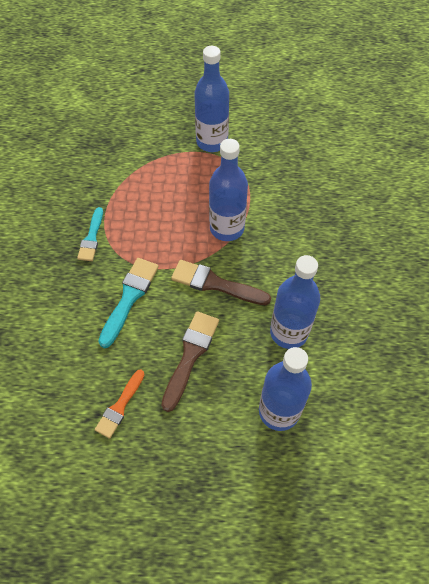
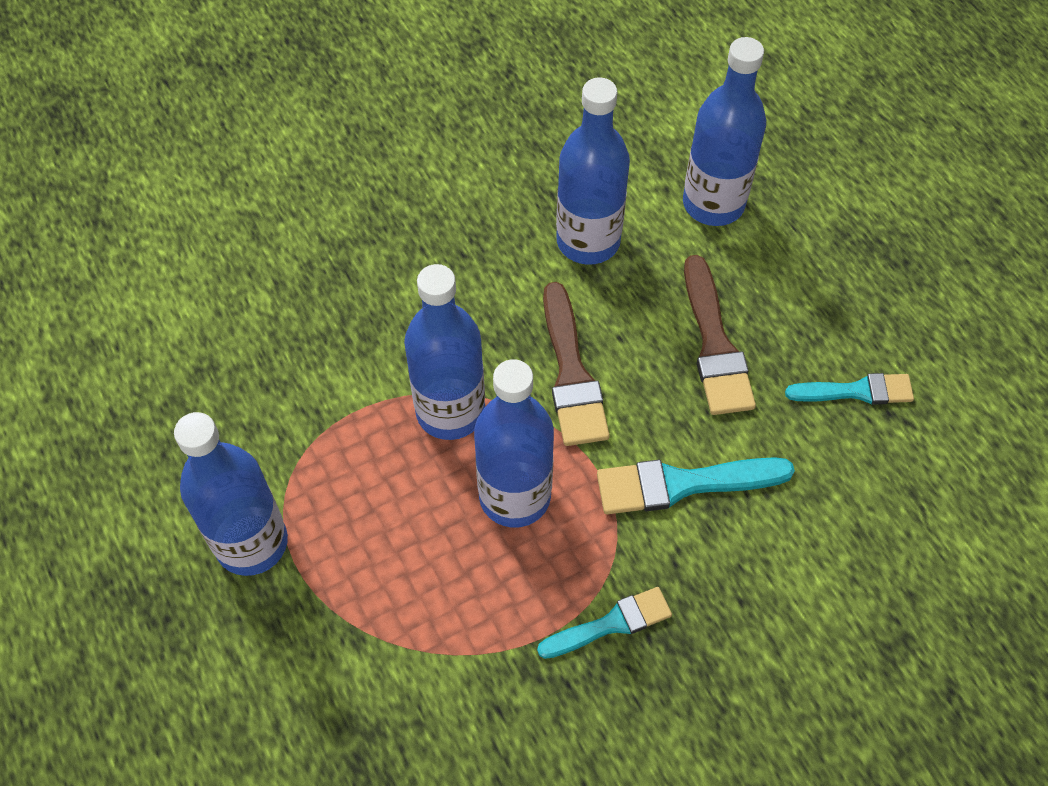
camera: 120 degrees left, 0 degrees up
(120, 406) = (856, 391): orange brush -> turquoise brush
(170, 232) = (515, 496): none -> blue bottle
(190, 355) = (714, 344): brown brush -> brown brush turned 90 degrees counterclockwise

